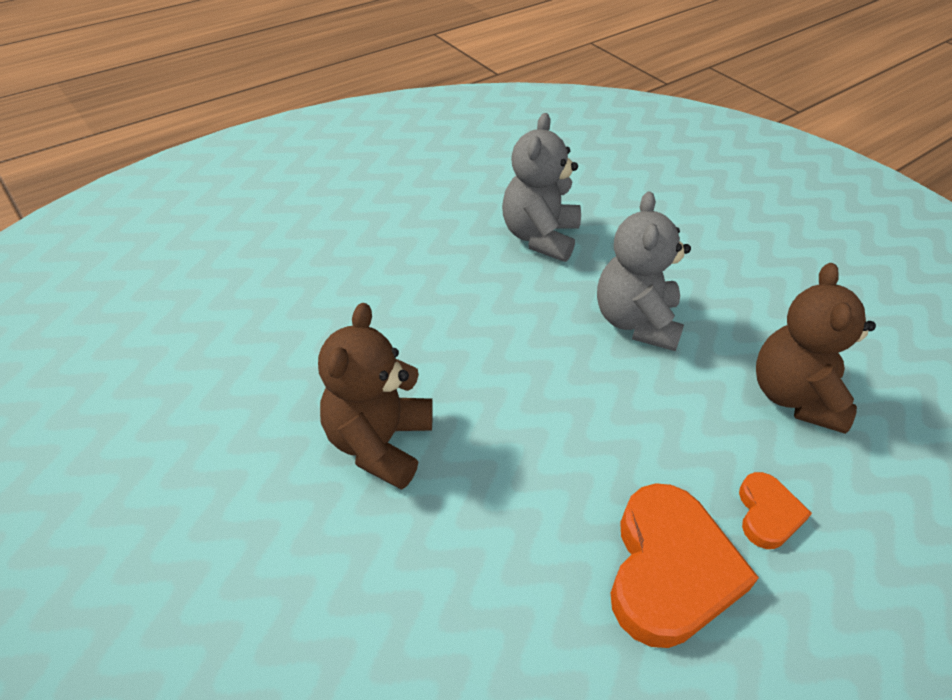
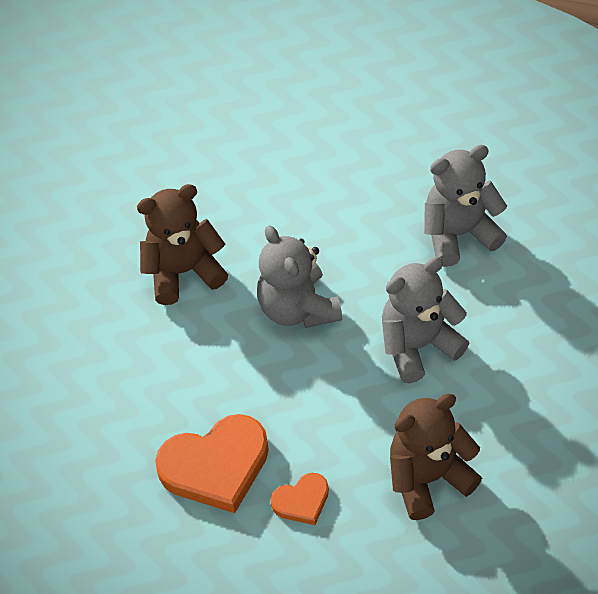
camera: 60 degrees right, 10 degrees up
(518, 378) = (298, 308): none -> grey teddy bear

